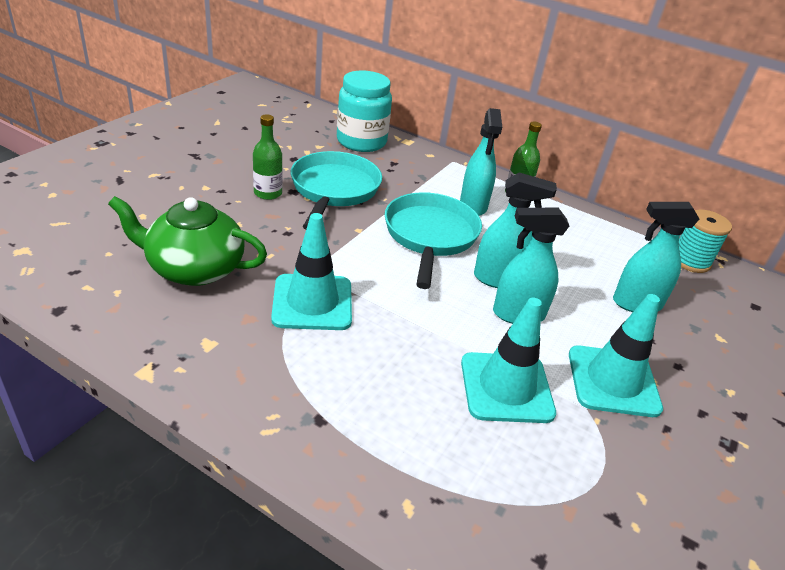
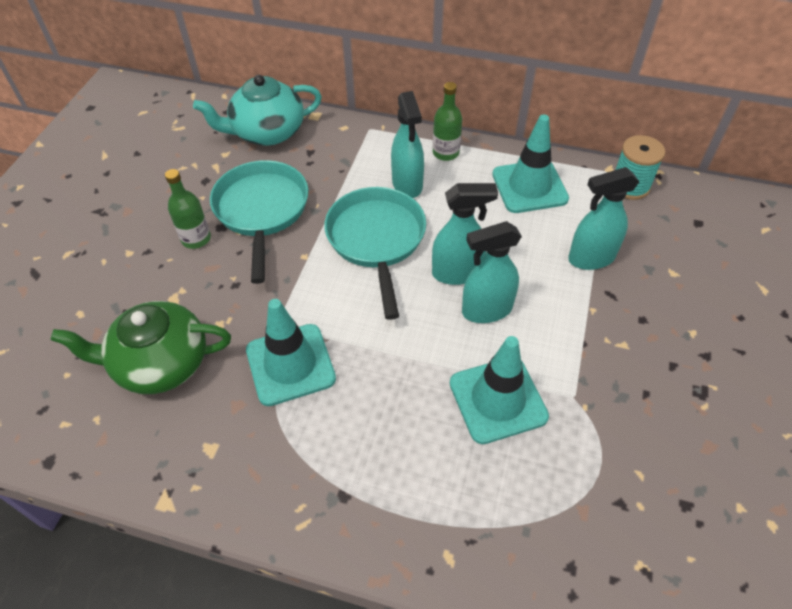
camera: 10 degrees left, 15 degrees up
(361, 142) = (267, 132): turquoise jar -> turquoise teapot
(613, 381) = (589, 358): turquoise traffic cone -> turquoise traffic cone (529, 187)

